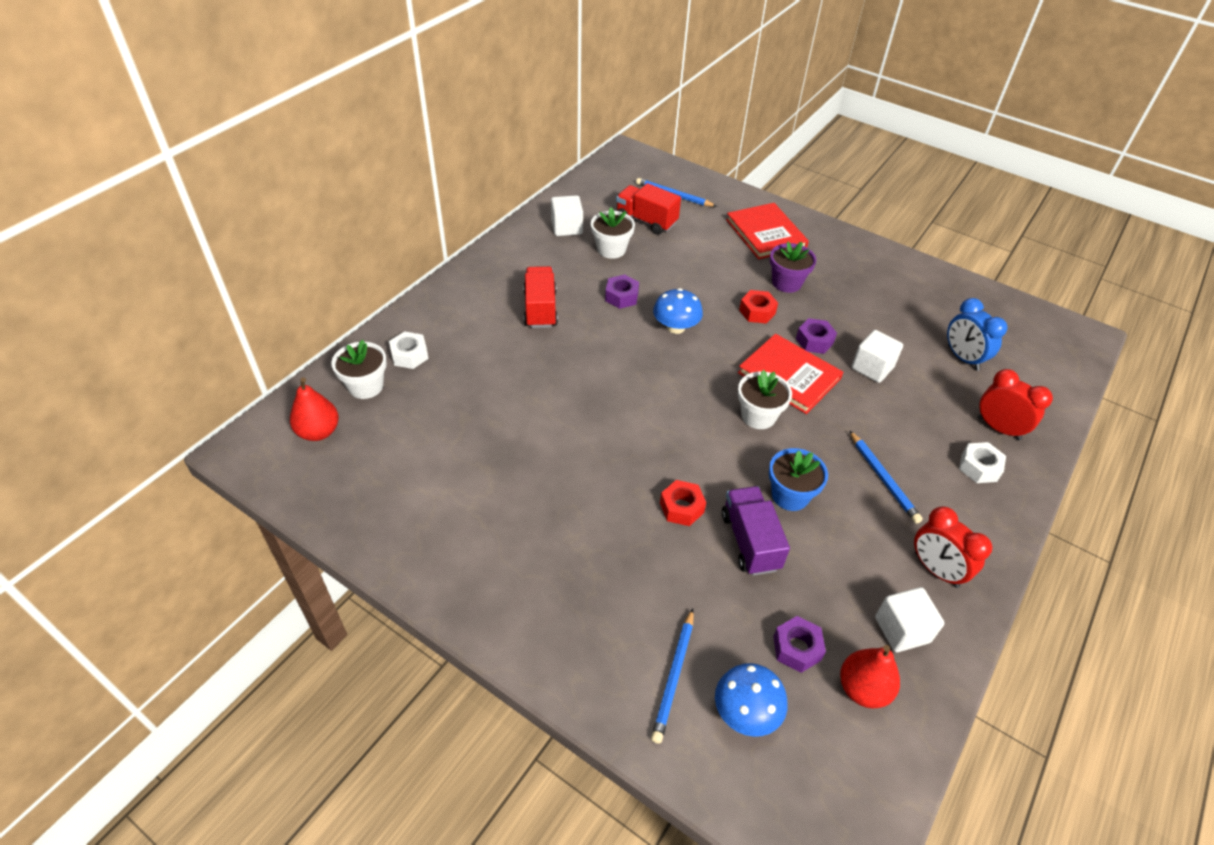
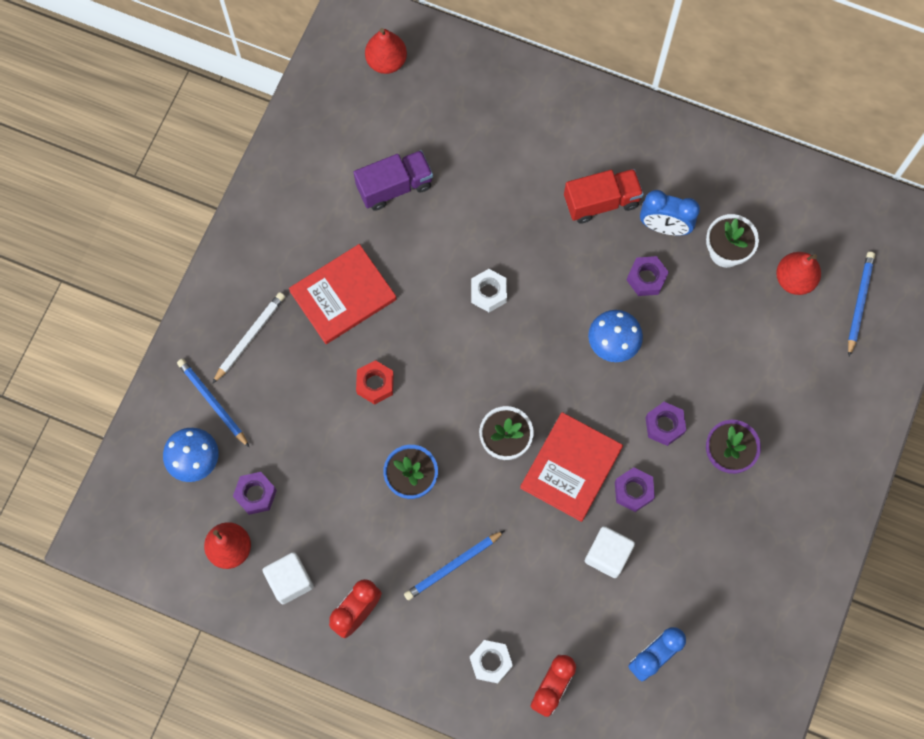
camera: 80 degrees right, 25 degrees up
(366, 386) = (450, 78): white flower pot -> none
(409, 355) = (499, 101): white nut -> white nut (488, 293)
(567, 227) = (751, 194): white cube -> none
(577, 277) = (664, 227): none -> blue clock
(598, 620) = (250, 337): none -> white pencil
(646, 221) = (794, 279): red truck -> red pear
(674, 677) = (213, 402): blue pencil -> blue pencil turned 45 degrees clockwise
(750, 541) = (352, 447): purple truck -> purple truck (394, 186)
(757, 312) = (664, 425): red nut -> purple nut
(765, 233) = (815, 422): red book -> red book (343, 295)

